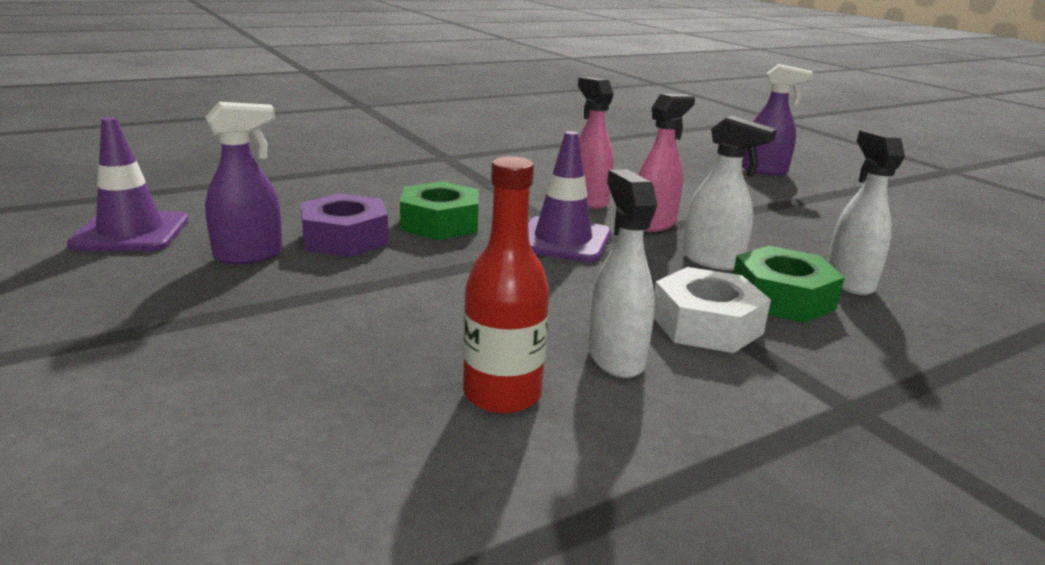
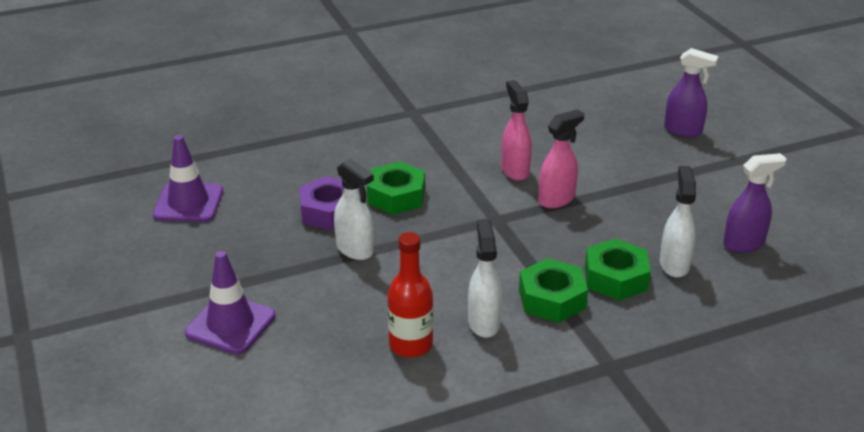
camera: 10 degrees right, 10 degrees up
(249, 255) = (267, 227): purple spray bottle -> purple spray bottle (744, 244)
(562, 240) = (481, 217): purple traffic cone -> purple traffic cone (230, 324)
(706, 324) = (552, 299): white nut -> green nut
(712, 261) = (584, 240): white spray bottle -> white spray bottle (355, 250)

